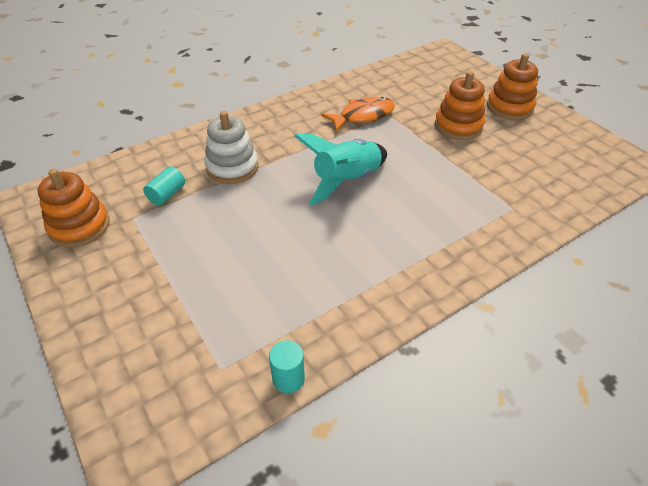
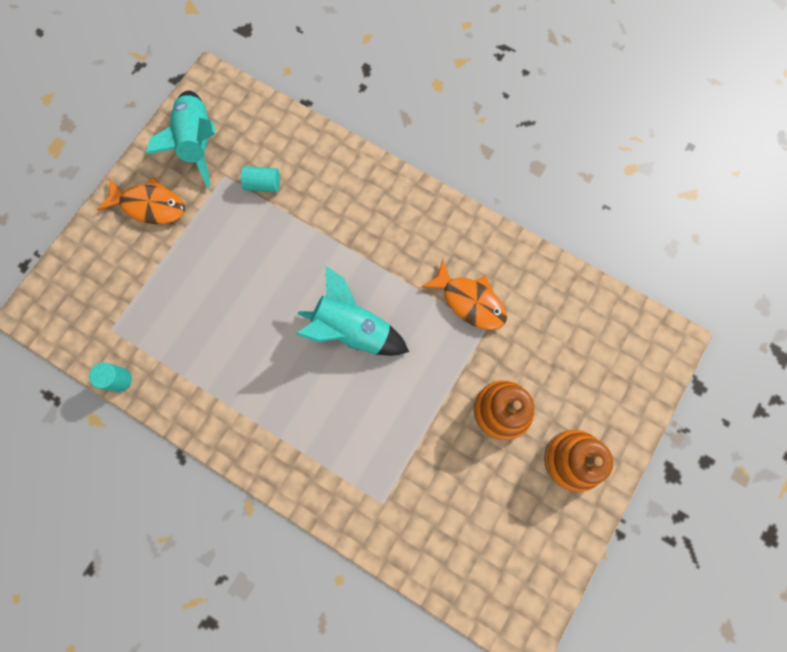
camera: 65 degrees right, 30 degrees up
(79, 226) = (198, 143): orange stacking toy -> turquoise rocket
(107, 285) = (150, 205): none -> orange fish
(232, 167) = (324, 217): white stacking toy -> none

